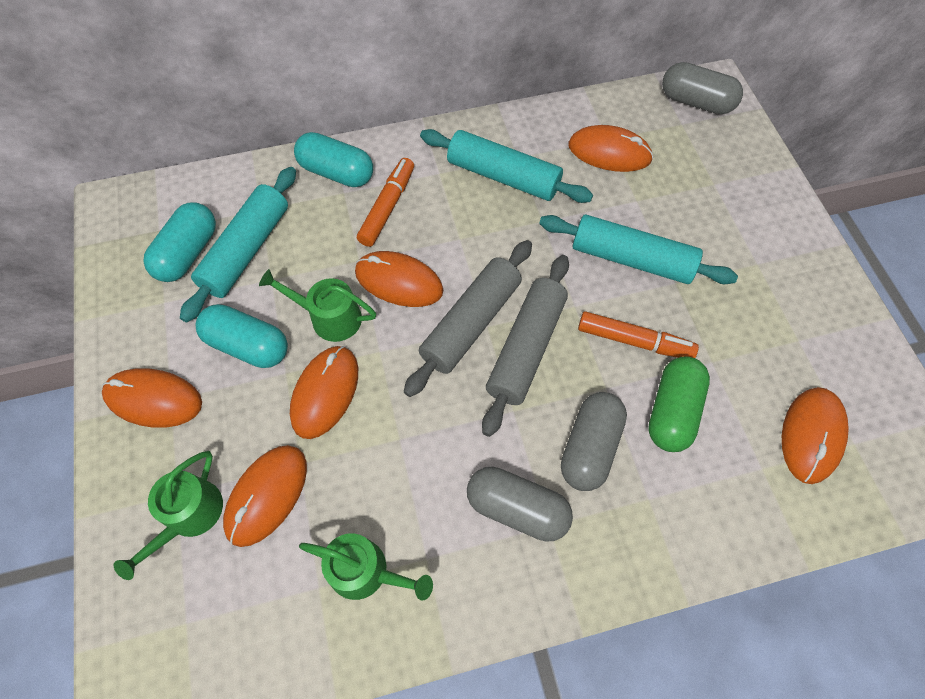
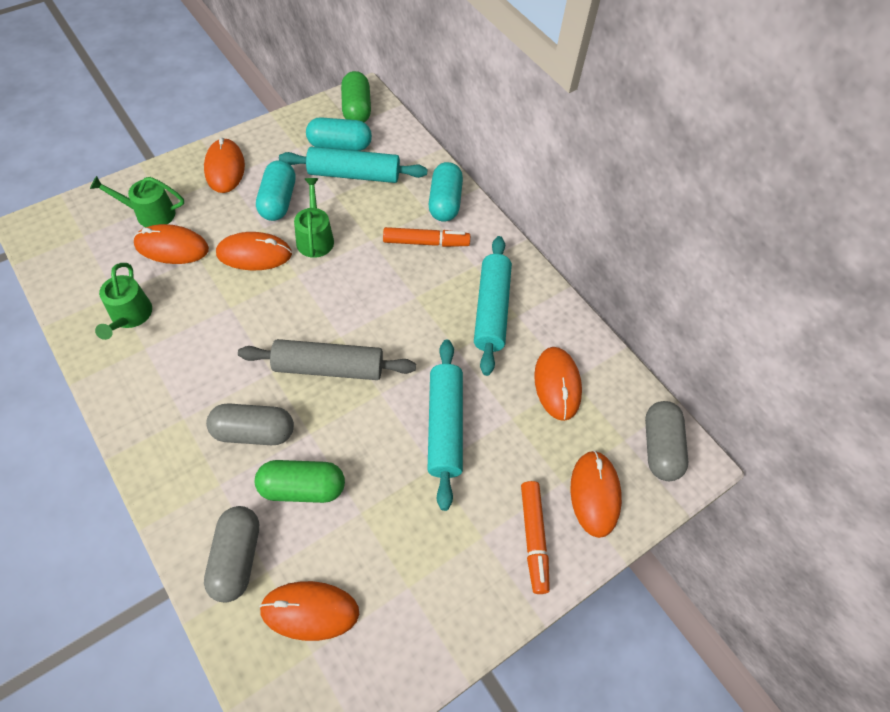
camera: 65 degrees right, 5 degrees down
(134, 219) = (356, 109): none -> green capsule
(399, 281) = (360, 269): orange mouse -> orange mouse (594, 494)
(471, 323) = (339, 325): grey rolling pin -> none
(517, 508) = (192, 394): grey capsule -> grey capsule (236, 558)
(634, 341) = (361, 445): orange marker -> orange marker (533, 538)

